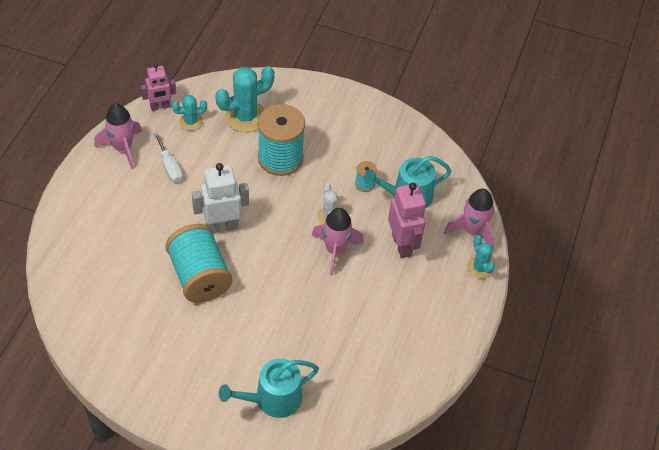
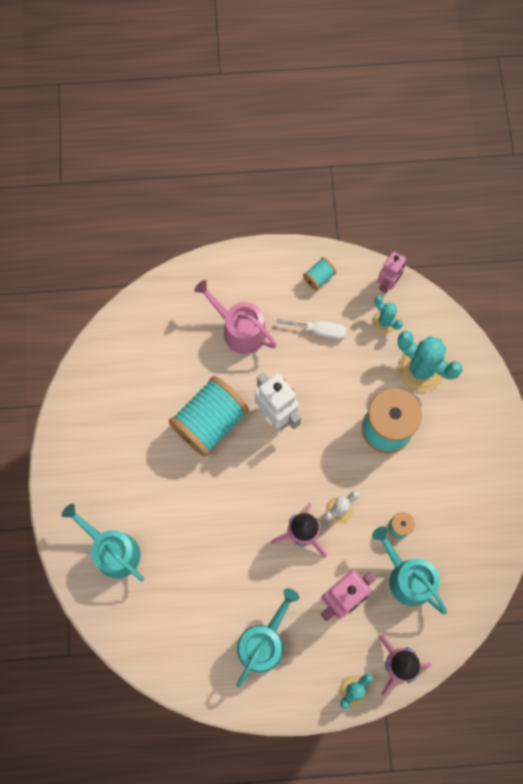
camera: 70 degrees right, 20 degrees up
(123, 148) = (319, 277): pink rocket -> turquoise spool
(130, 221) = (239, 330): none -> pink watering can
(160, 107) = (388, 284): pink robot -> pink robot turned 105 degrees counterclockwise
(170, 167) = (320, 331): white screwdriver -> white screwdriver turned 120 degrees counterclockwise
(412, 314) = (263, 642): none -> turquoise watering can

